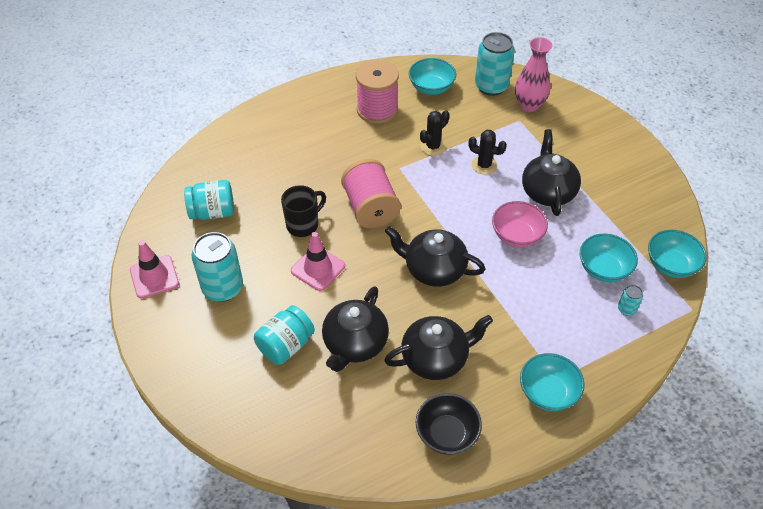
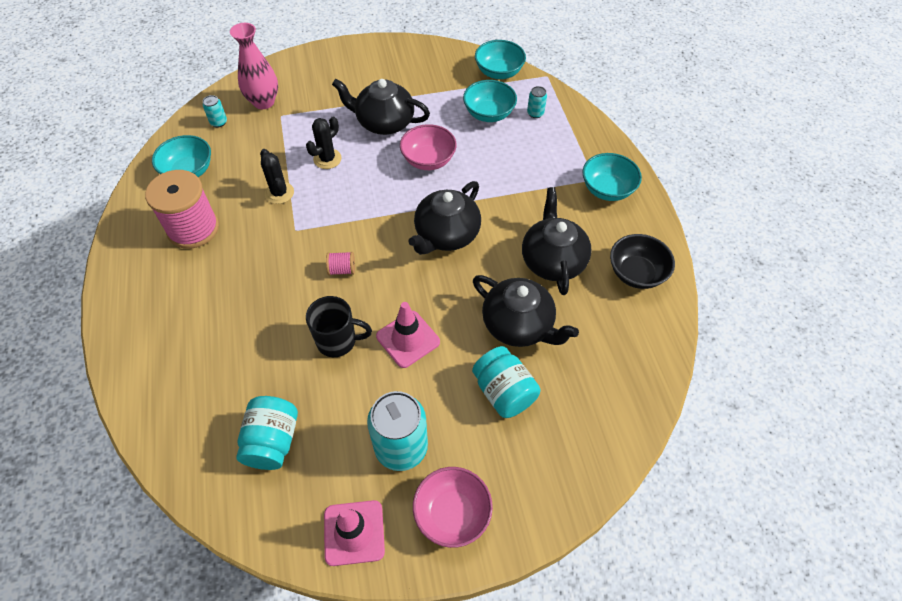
camera: 75 degrees left, 5 degrees up
(176, 332) = (452, 513): none -> pink bowl
(303, 225) = (338, 341): black mug -> black mug turned 120 degrees clockwise
(370, 208) = (342, 270): pink spool -> pink spool, size x0.42
(491, 86) = (218, 122): turquoise can -> turquoise can, size x0.45

